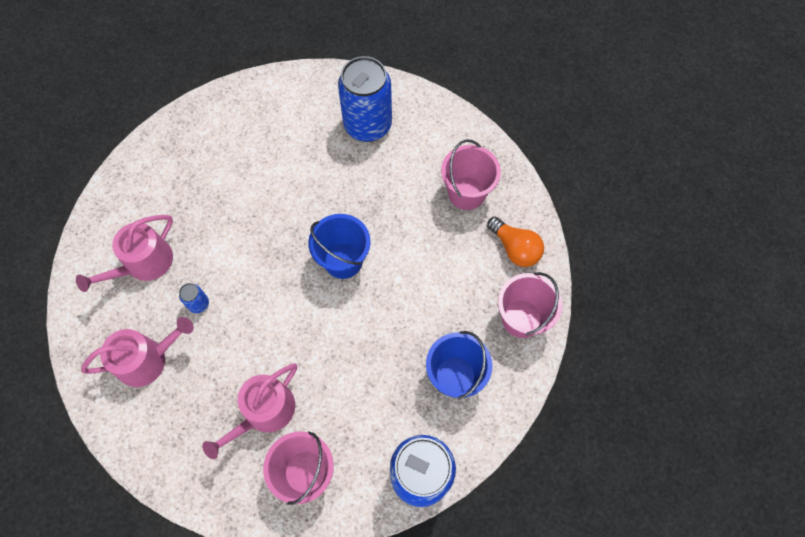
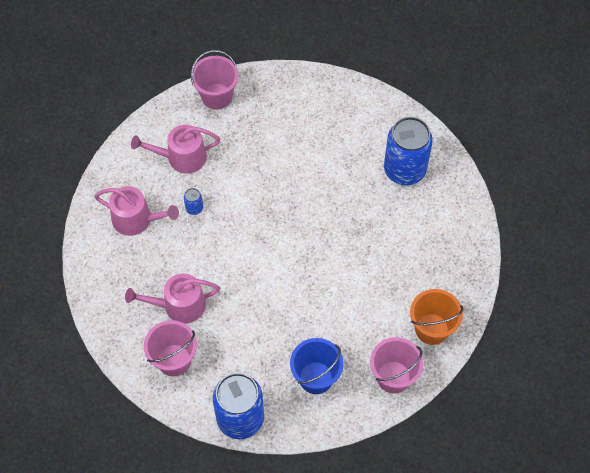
camera: 40 degrees right, 5 degrees down
(343, 260) = (308, 249): blue bucket -> none
(466, 193) = (432, 267): pink bucket -> pink bucket (217, 96)
(515, 248) = (432, 329): orange light bulb -> orange bucket

